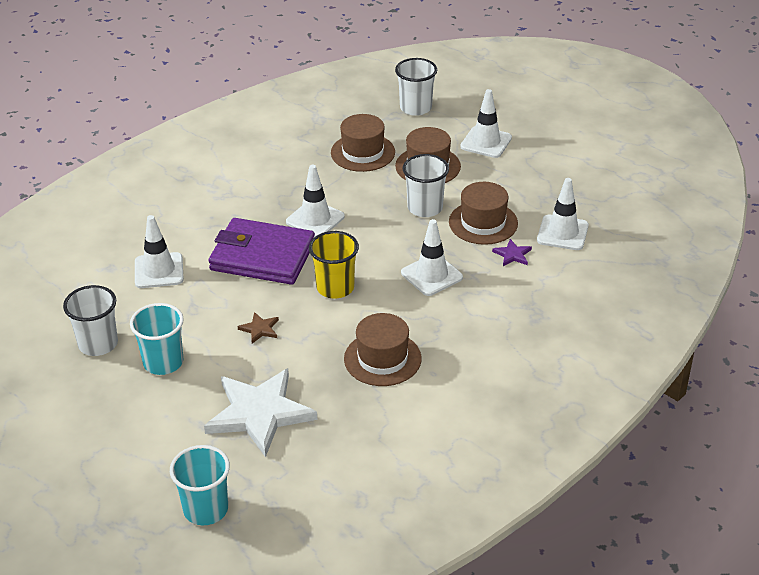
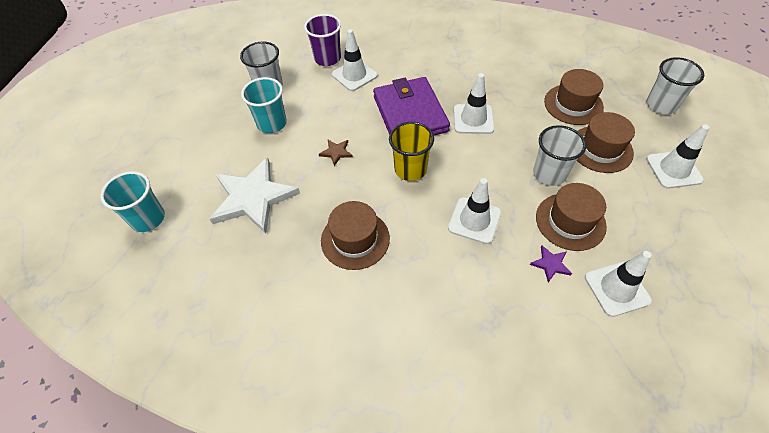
camera: 60 degrees right, 15 degrees up
(106, 280) = (327, 58): none -> purple cup

